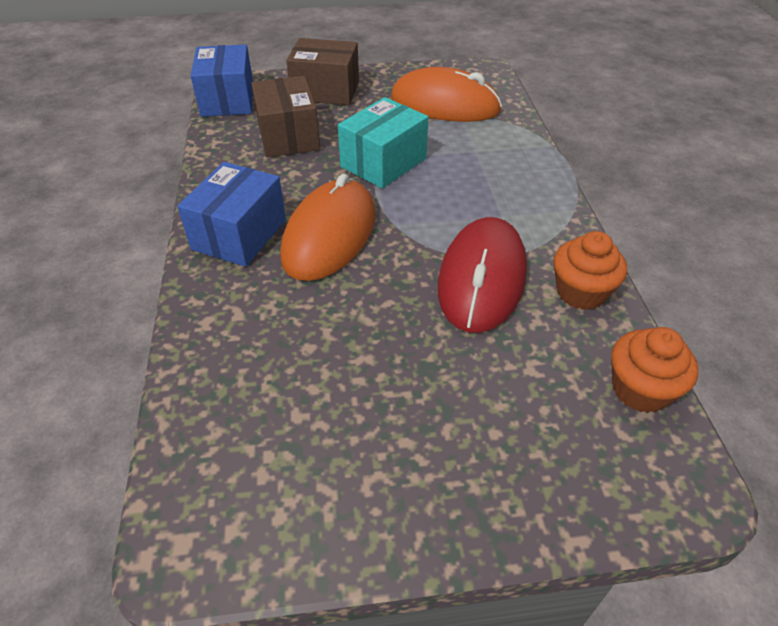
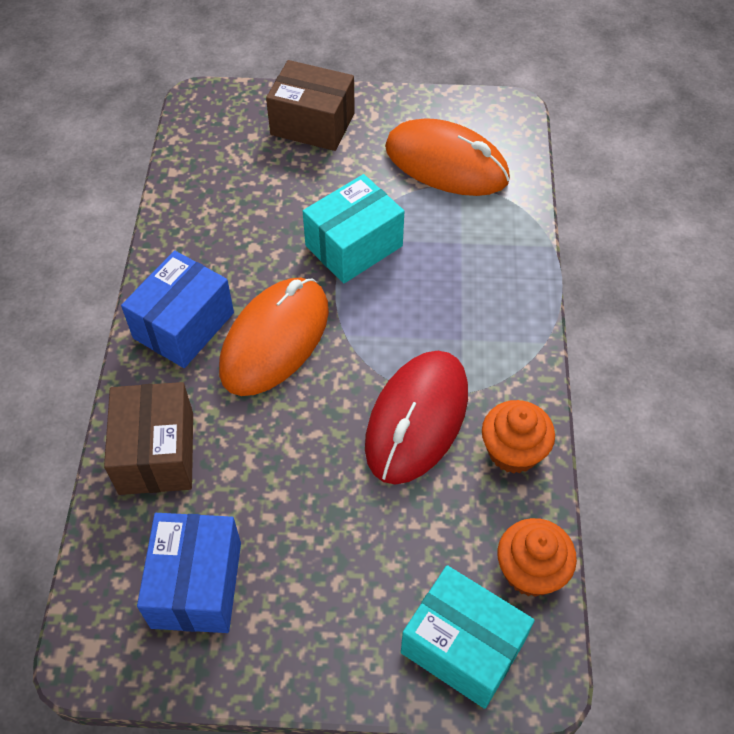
camera: 10 degrees right, 10 degrees up
(228, 100) = (199, 125): blue box -> blue box (197, 584)
(288, 136) = (257, 192): brown box -> brown box (156, 453)
(601, 472) = (463, 646): none -> turquoise box

